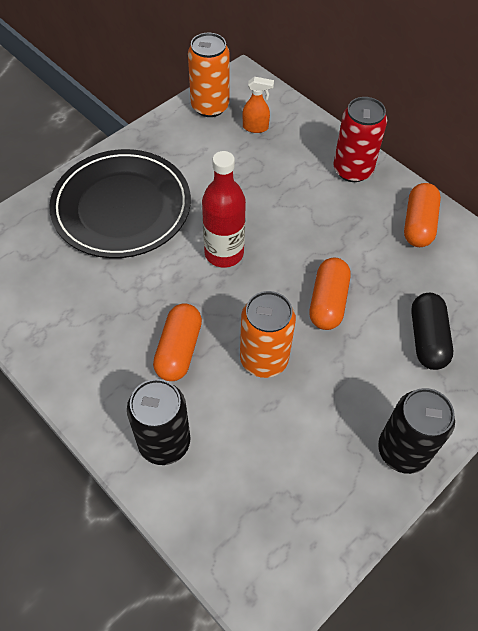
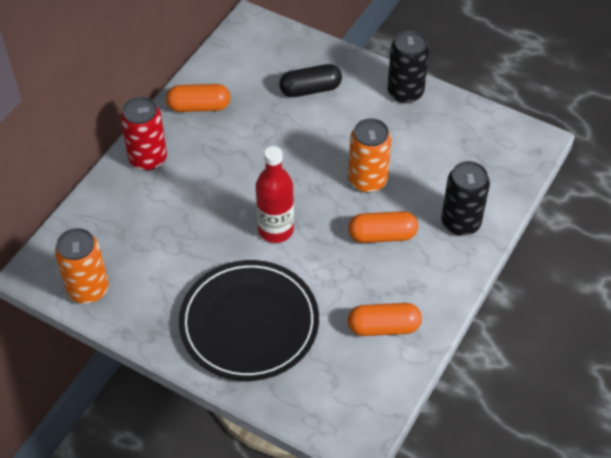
camera: 105 degrees left, 5 degrees down
(256, 127) = (110, 243): orange spray bottle -> none
(328, 302) = (299, 151): orange capsule -> orange capsule (383, 327)

